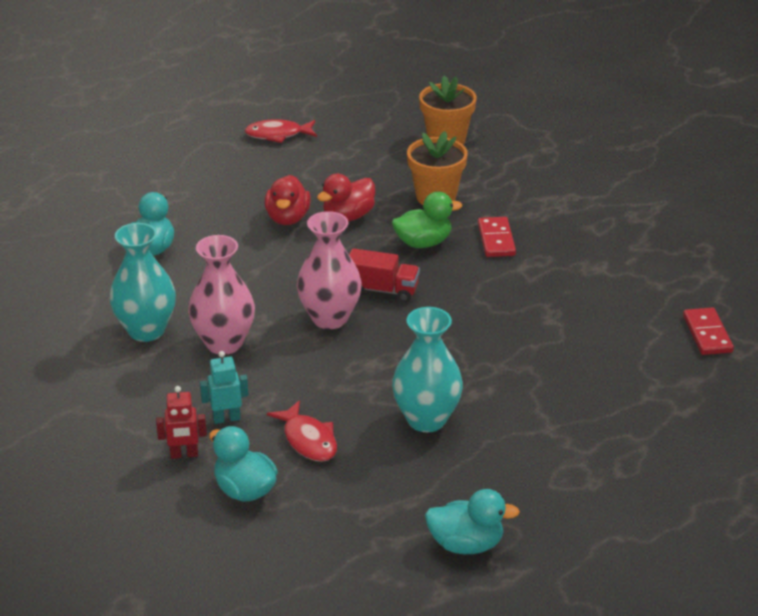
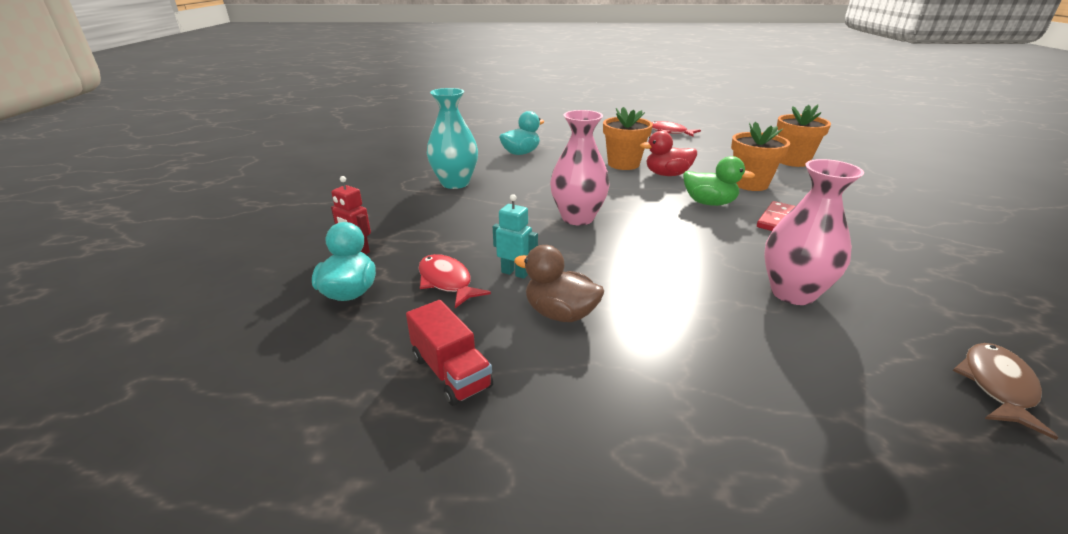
camera: 40 degrees right, 5 degrees down
(224, 343) = (487, 205): pink vase -> pink vase (792, 293)
(226, 418) = (418, 243): turquoise robot -> turquoise robot (515, 273)
(288, 218) = (623, 164): red duck -> orange flower pot
(308, 440) = (447, 282): red fish -> red fish turned 135 degrees clockwise
(382, 290) = (640, 217): red truck -> red truck (451, 372)
(426, 419) = (560, 314): turquoise vase -> brown duck
(466, 544) = (435, 459): turquoise duck -> none
(707, 334) = (997, 386): red domino -> brown fish

